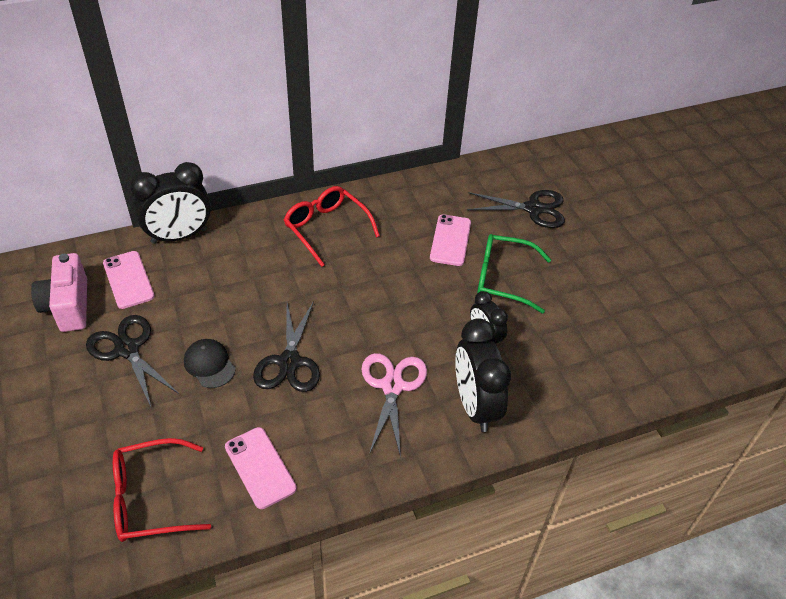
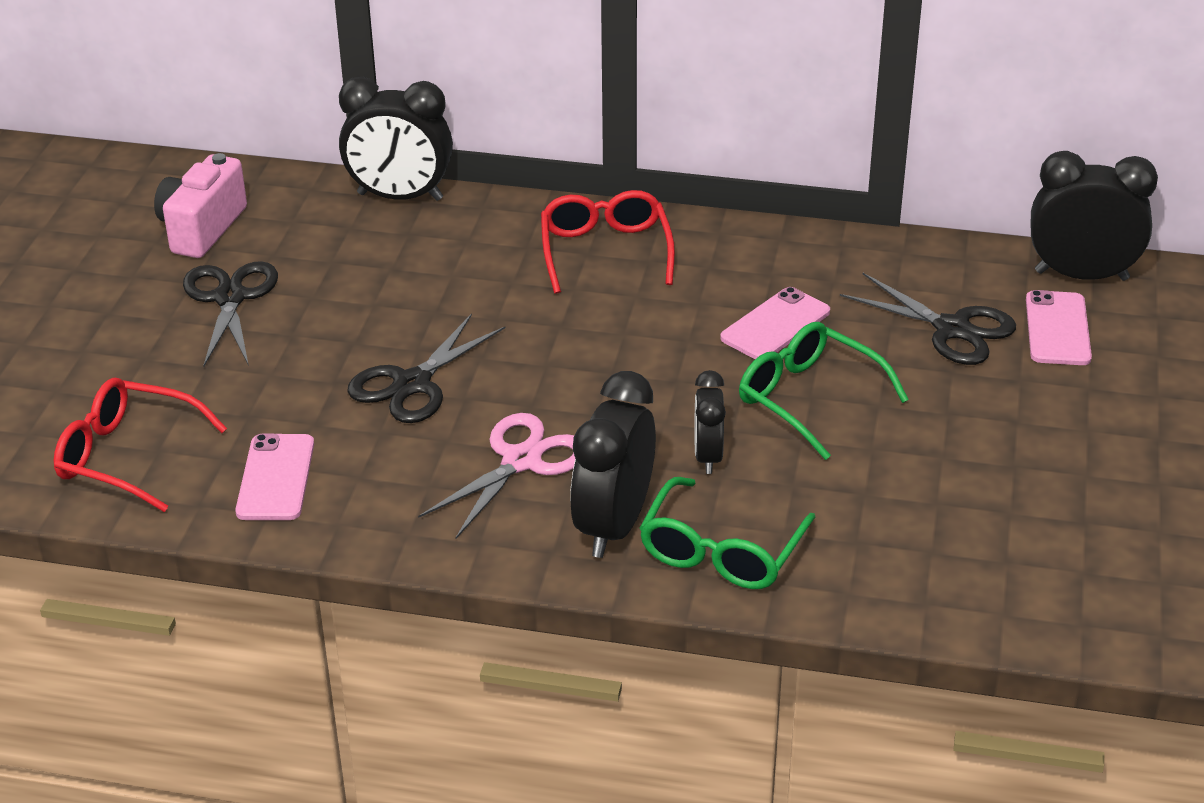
camera: 35 degrees right, 10 degrees down
(128, 280) = (295, 224): pink phone -> pink phone (1057, 329)
(209, 364) = (312, 350): black cap -> none
(540, 393) = (722, 550): none -> green glasses
(563, 155) = (1081, 275): none -> black clock

